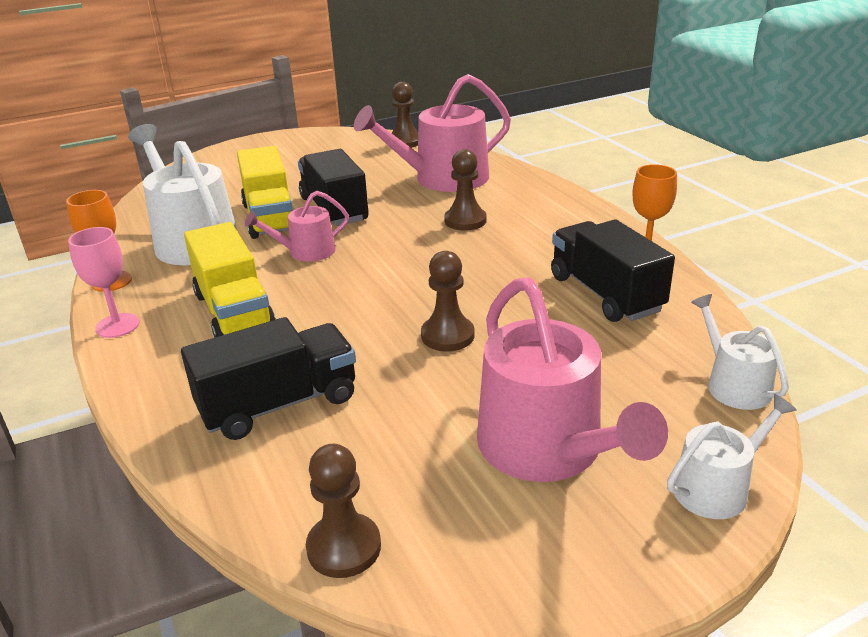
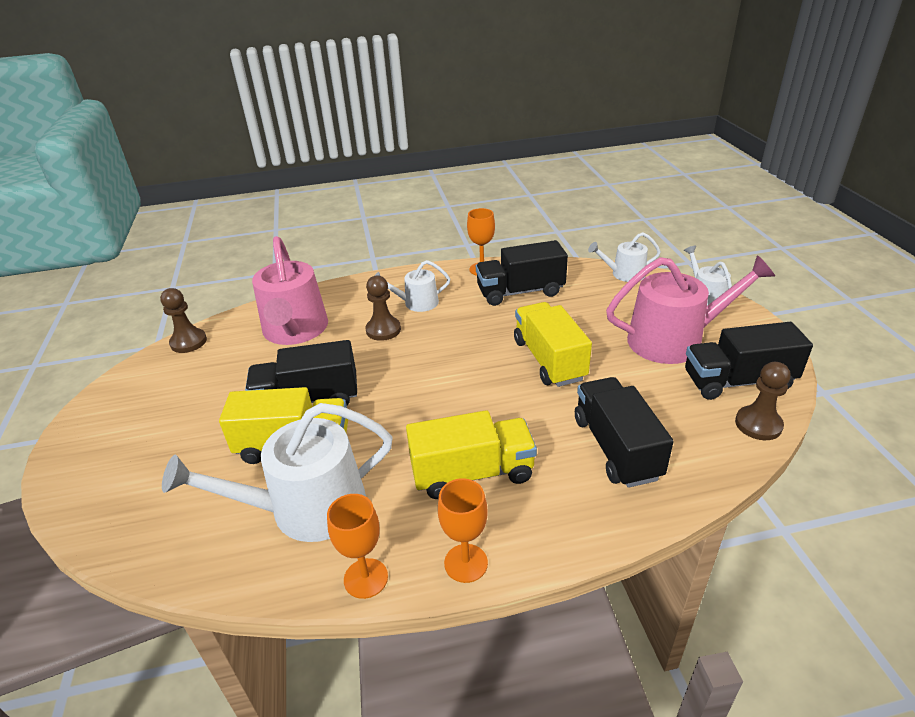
camera: 75 degrees left, 5 degrees up
(117, 325) = (466, 563): pink goblet -> orange goblet
(306, 252) = (384, 423): pink watering can -> none
(447, 336) = (549, 360): brown pawn -> yellow truck
(454, 527) = (738, 381): none -> black truck
(532, 228) = (416, 303): none -> white watering can

